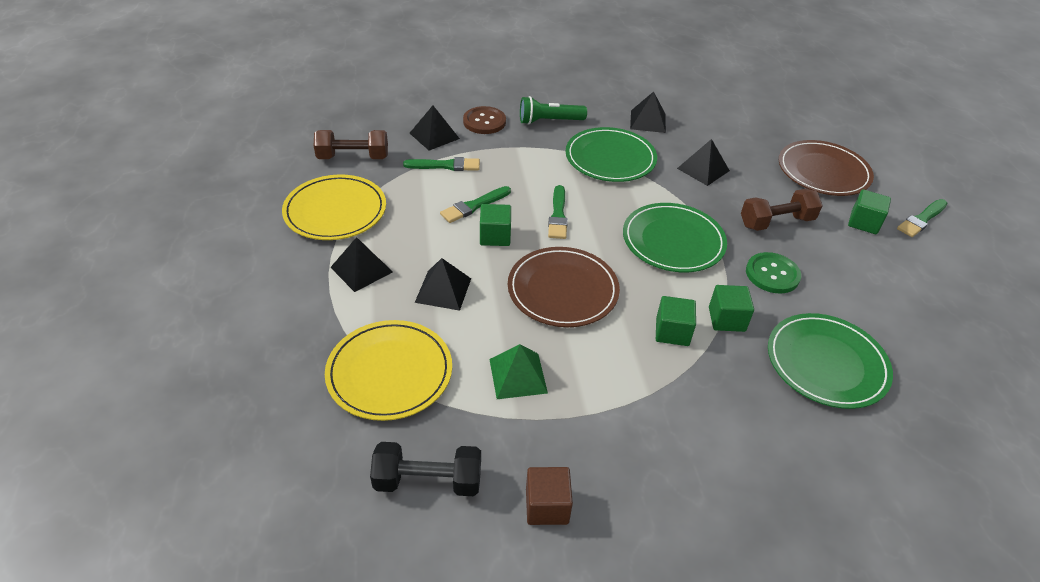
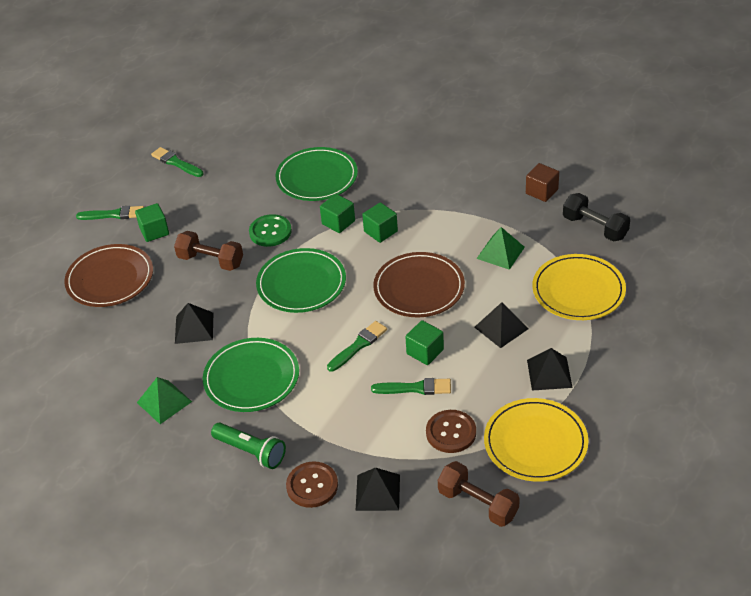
camera: 135 degrees left, 0 degrees up
(414, 189) = (451, 432): none -> brown button
(446, 165) = (400, 446): green brush -> green brush (176, 162)
(648, 121) = (164, 402): black pyramid -> green pyramid

